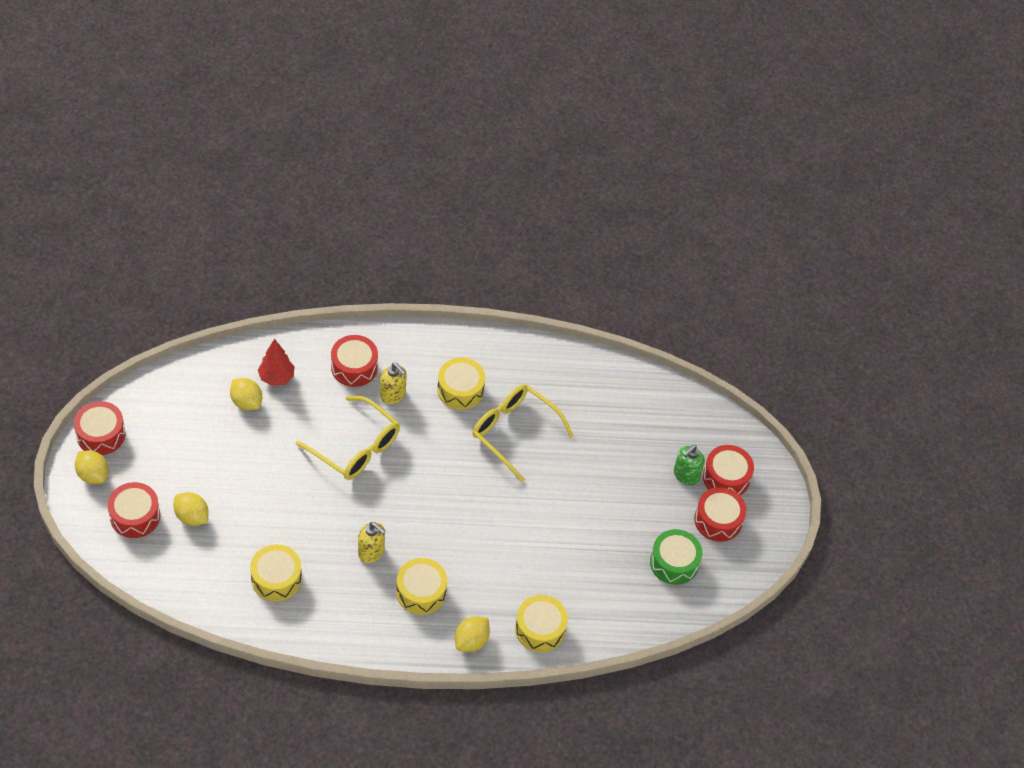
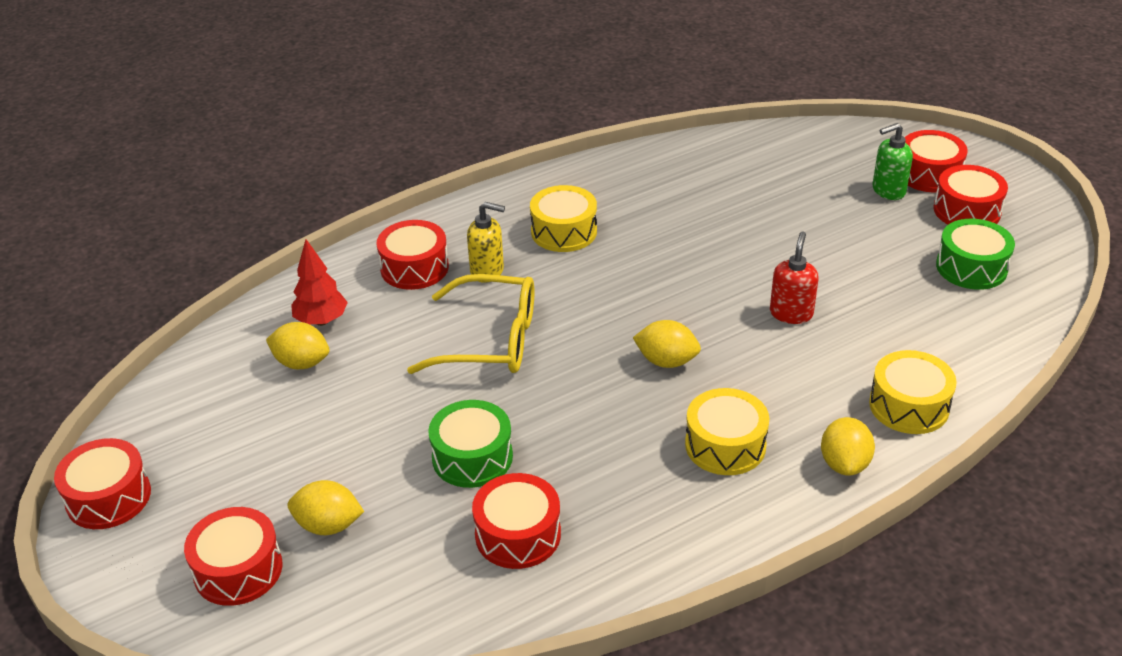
camera: 25 degrees left, 15 degrees down
(93, 475) = (131, 552): yellow lemon -> yellow lemon (666, 361)
(276, 578) = (518, 534): yellow drum -> red drum
(289, 519) = (472, 457): none -> green drum
(371, 552) = (617, 436): yellow soap dispenser -> none
(514, 432) = (666, 240): yellow glasses -> none
(536, 530) = (791, 313): none -> red soap dispenser
(686, 475) = (888, 190): green soap dispenser -> green soap dispenser turned 60 degrees clockwise

